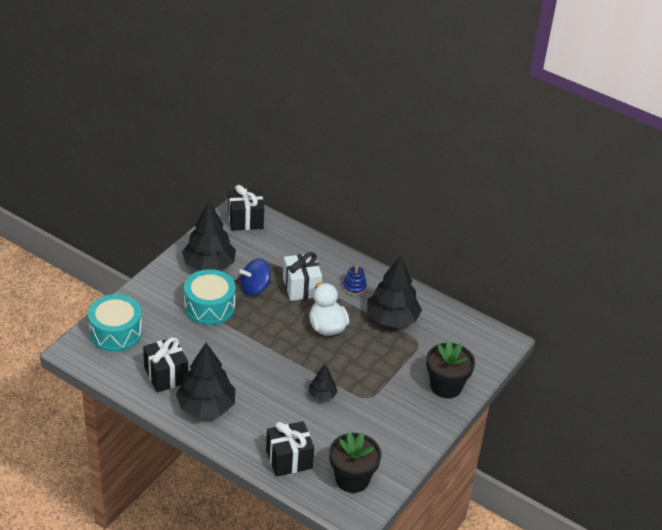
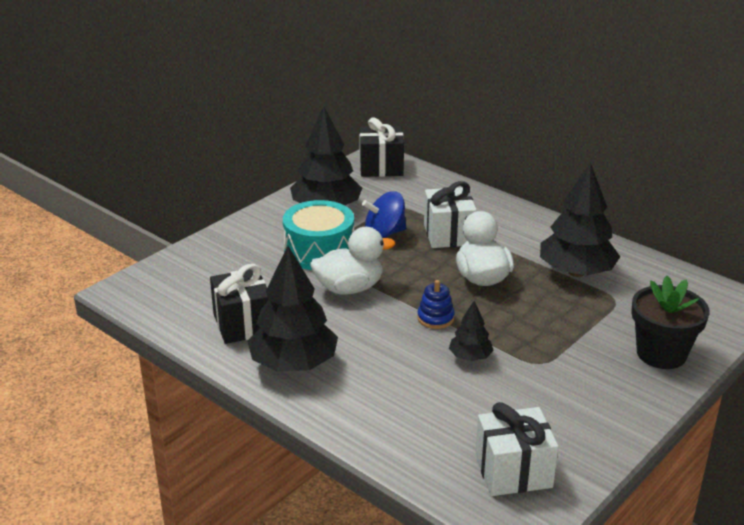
camera: 10 degrees right, 10 degrees down
(116, 332) = (184, 274): turquoise drum -> none
(235, 340) = (349, 288): none -> white duck
(289, 459) = (412, 439): black gift -> none
(352, 479) = (513, 471): black flower pot -> white gift
(354, 287) = (522, 236): blue stacking toy -> blue stacking toy (435, 318)

